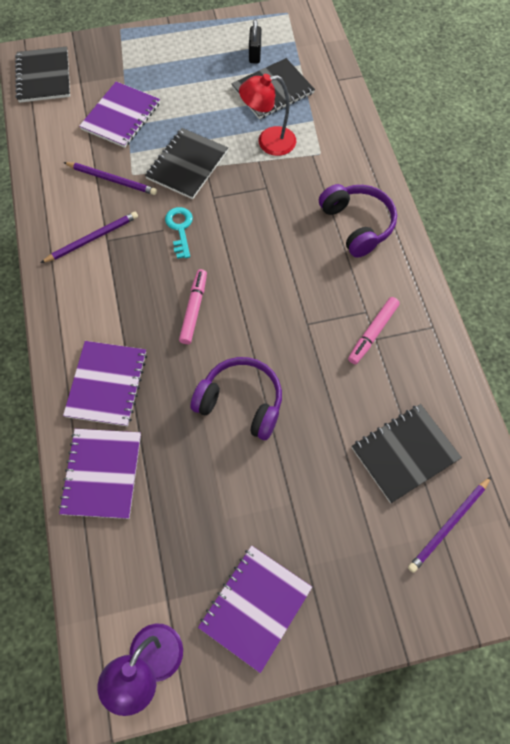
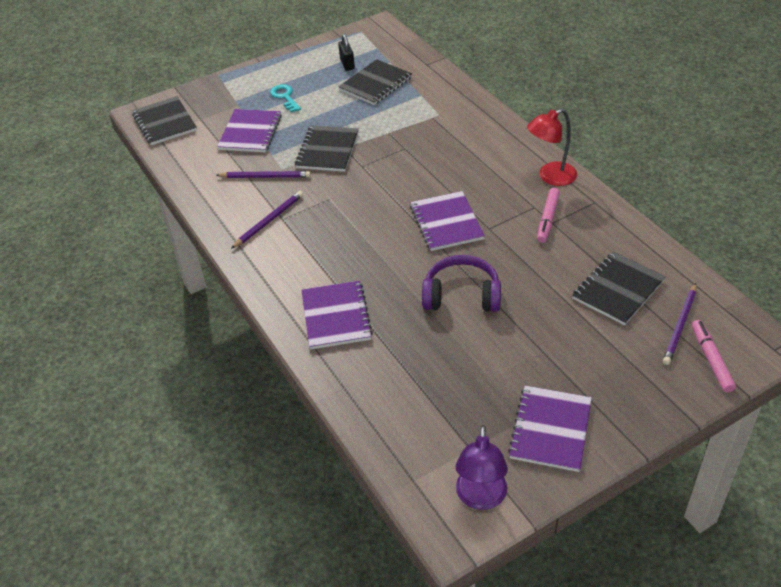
camera: 15 degrees left, 20 degrees down
(102, 474) = (365, 379): purple notebook -> purple notebook (446, 222)
(180, 229) = (344, 194): turquoise key -> turquoise key (285, 97)
(194, 309) = (386, 244): pink marker -> pink marker (711, 359)
(268, 142) = (390, 118): red lamp -> red lamp (550, 177)
(357, 225) = (495, 153): purple headphones -> none

